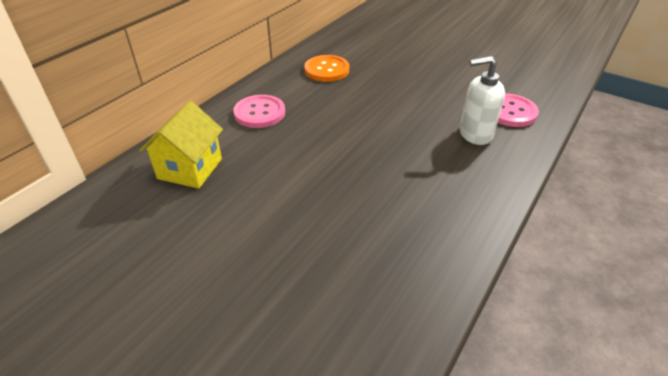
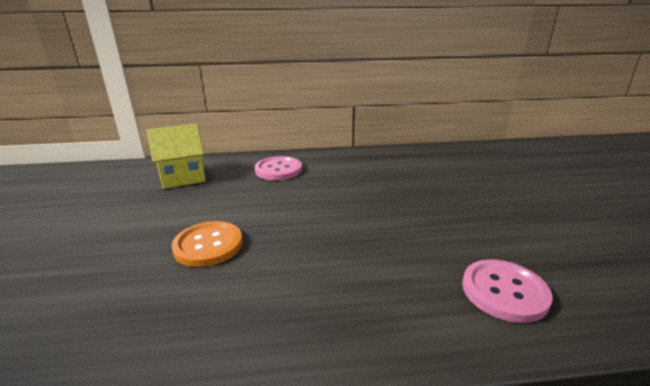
camera: 50 degrees right, 15 degrees down
(327, 70) = (378, 167): orange button -> orange button (208, 245)
(475, 134) = (412, 282): white soap dispenser -> none

